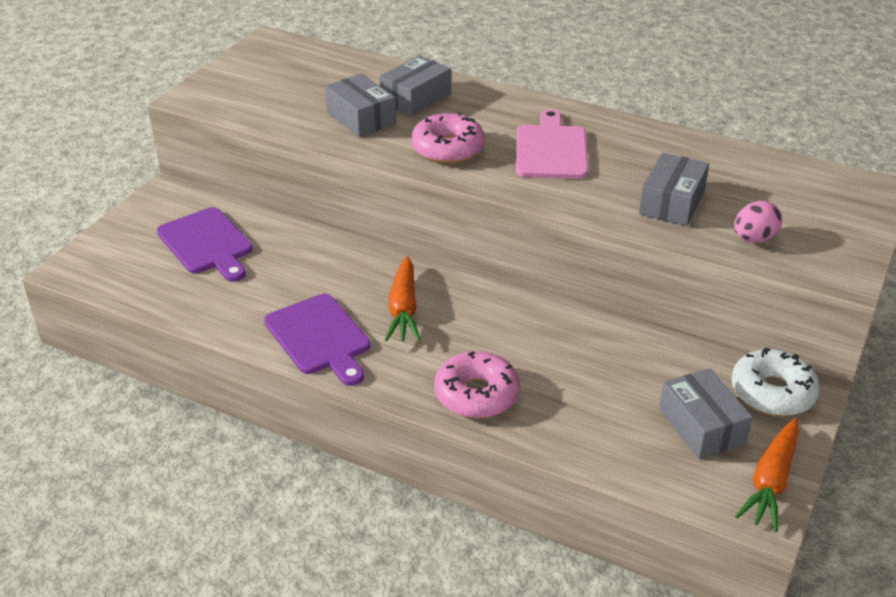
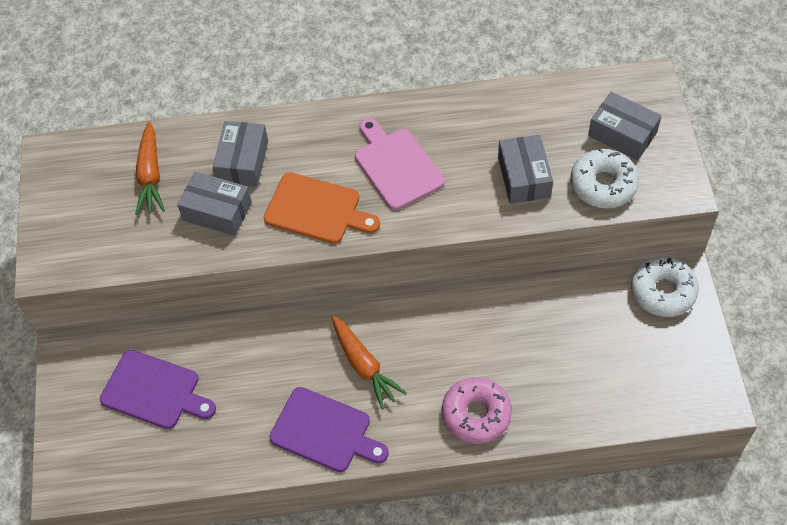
camera: 30 degrees left, 20 degrees up
(448, 149) = (317, 209): pink donut -> orange cutting board
(701, 426) = (637, 350): grey box -> grey box (622, 134)
(753, 239) = (603, 185): pink egg -> white donut
(770, 482) = (707, 371): orange carrot -> orange carrot (150, 175)

